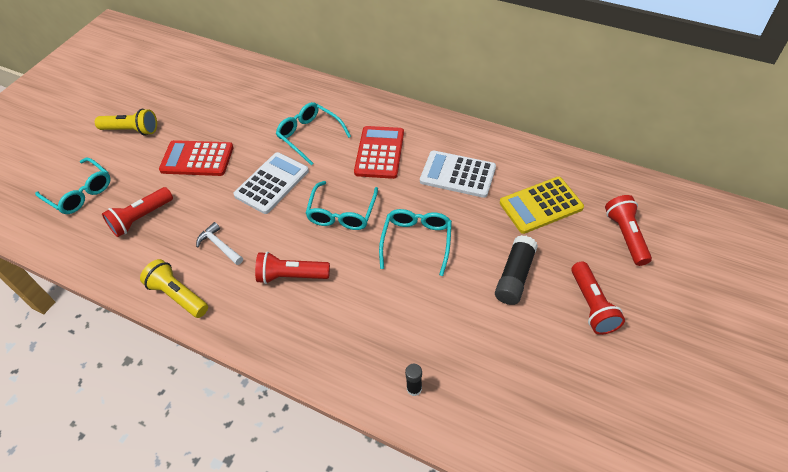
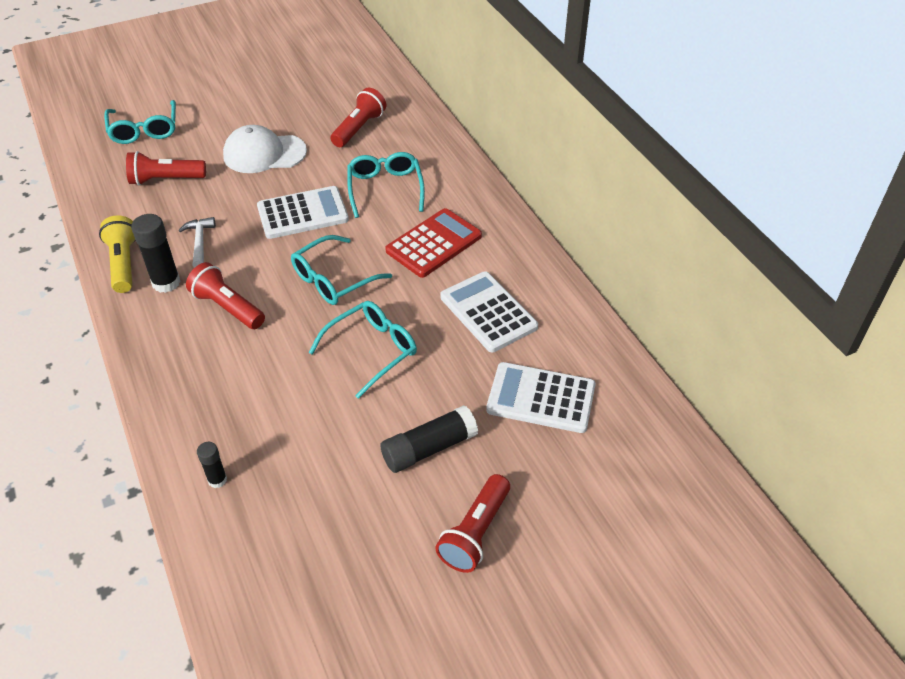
camera: 35 degrees right, 5 degrees down
(131, 130) = (239, 97): yellow flashlight -> none
(197, 159) = (264, 153): red calculator -> white cap
(227, 288) = (166, 283): none -> black glue stick
(541, 205) = (541, 398): yellow calculator -> white calculator
(626, 235) = (601, 491): red flashlight -> red flashlight (359, 128)

